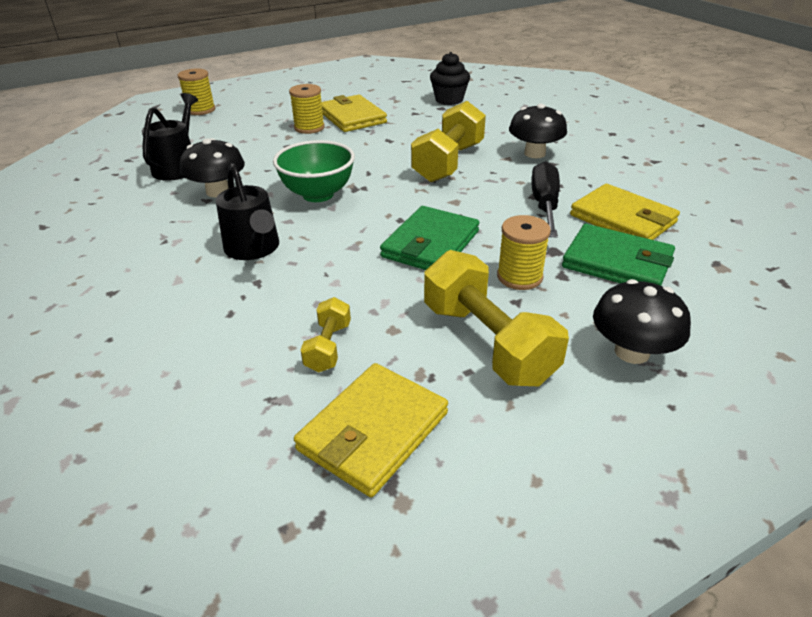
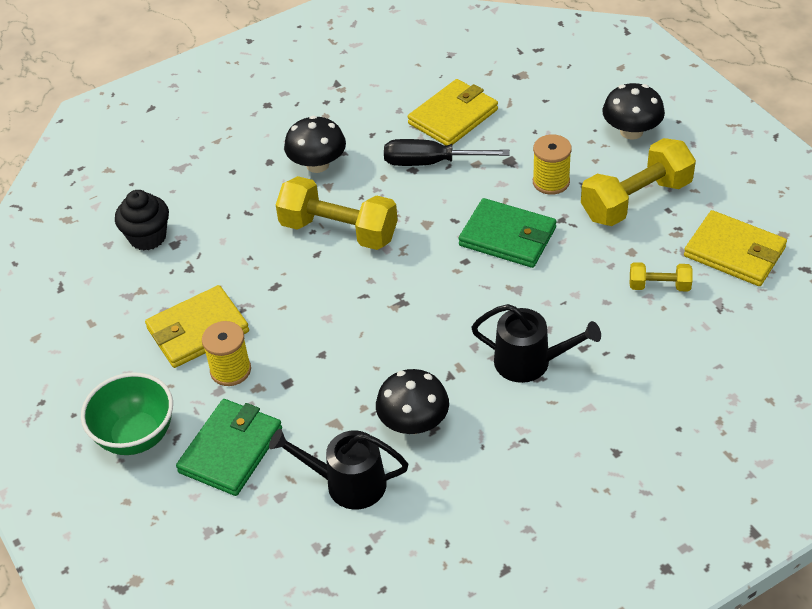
camera: 90 degrees left, 10 degrees up
(201, 110) = (148, 517): yellow spool -> none
(254, 248) = (529, 362): black watering can -> black watering can turned 45 degrees clockwise
(318, 194) = (417, 331): green bowl -> green bowl (136, 436)
(617, 263) = (523, 127): green wallet -> green wallet (231, 450)

